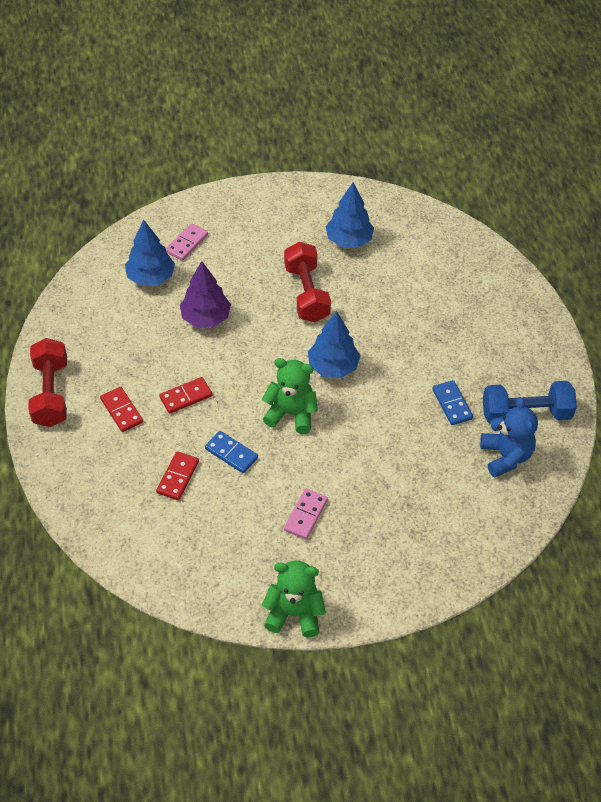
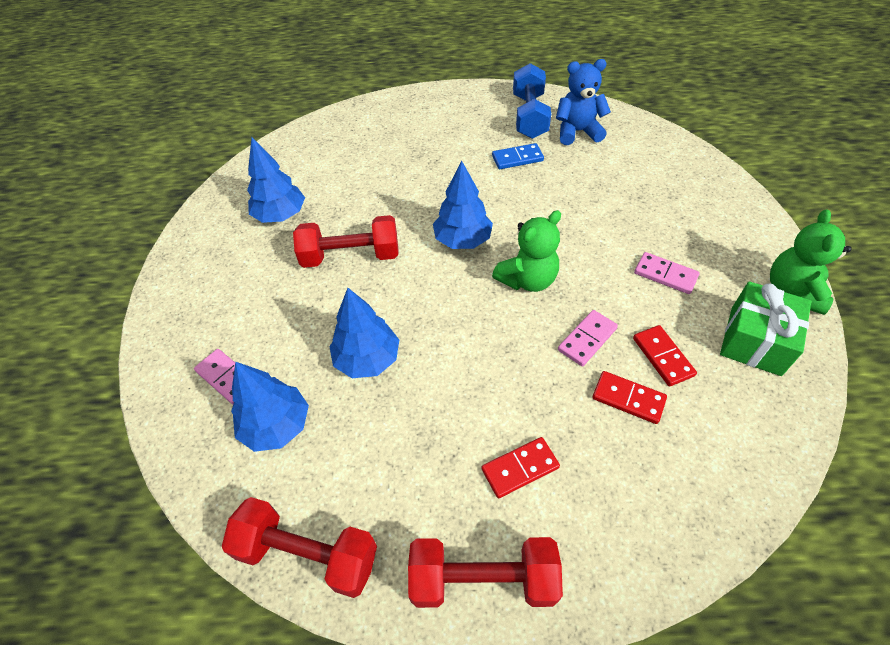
camera: 80 degrees left, 0 degrees up
(67, 308) = (308, 554): none -> red dumbbell
(186, 397) = (498, 386): red domino -> red domino (663, 357)
(205, 318) = (367, 359): purple tree -> blue tree
(231, 453) = (587, 339): blue domino -> pink domino
(237, 572) = (755, 340): none -> green gift
(291, 414) = (527, 280): green teddy bear -> green teddy bear turned 150 degrees counterclockwise

